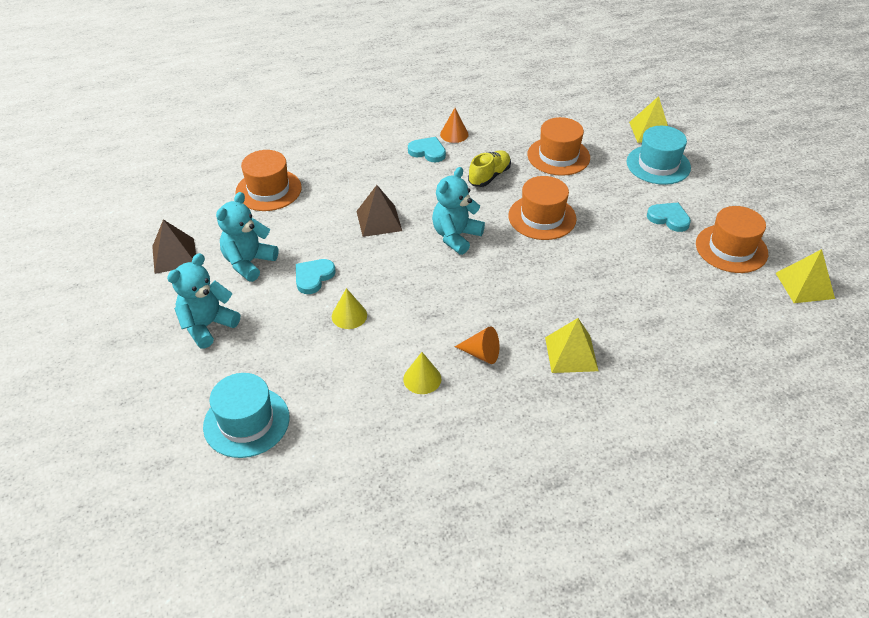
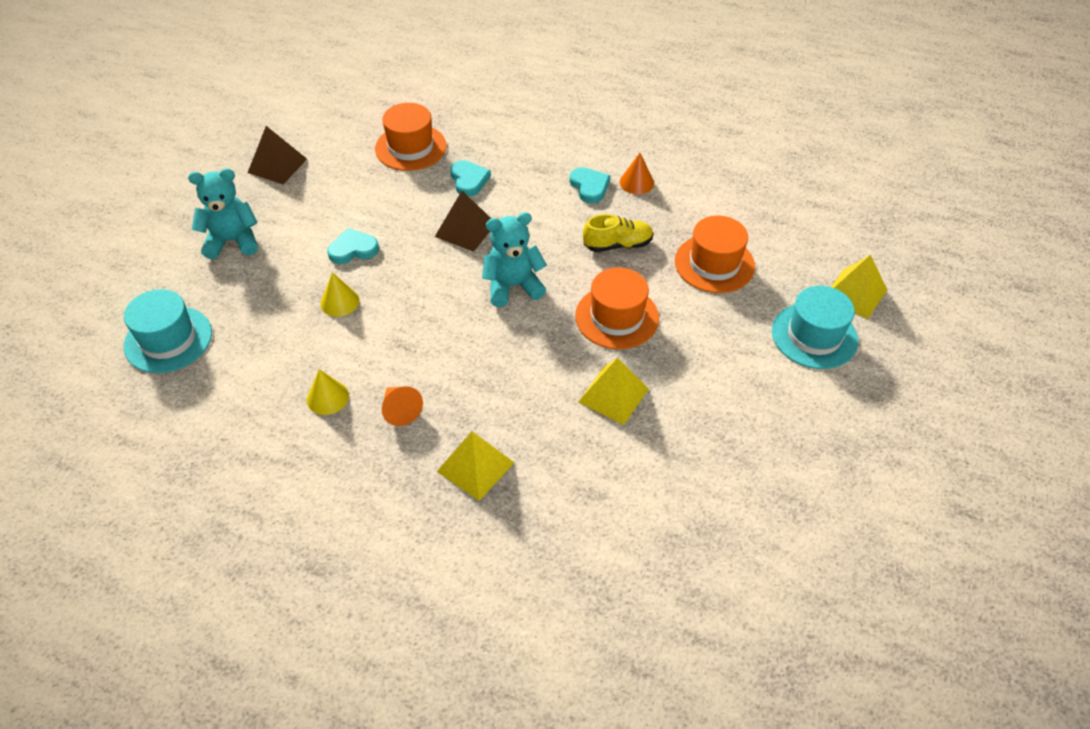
camera: 40 degrees right, 5 degrees up
(249, 262) = (321, 205): turquoise teddy bear -> none
(669, 218) = (749, 400): turquoise heart -> turquoise heart (469, 180)
(731, 248) = (777, 477): orange hat -> none
(805, 285) = (809, 573): yellow pyramid -> yellow pyramid (613, 395)

